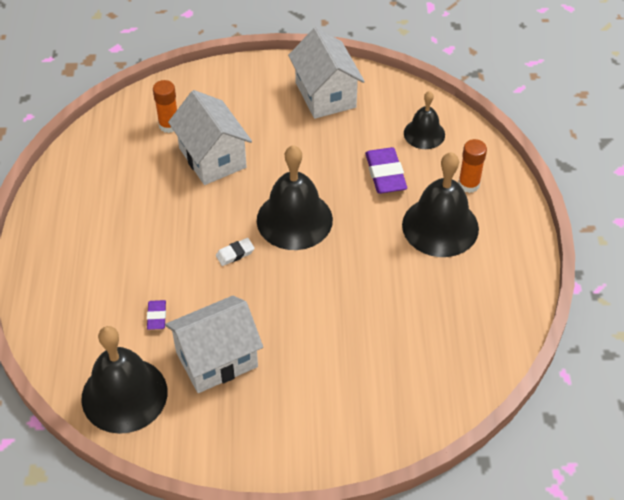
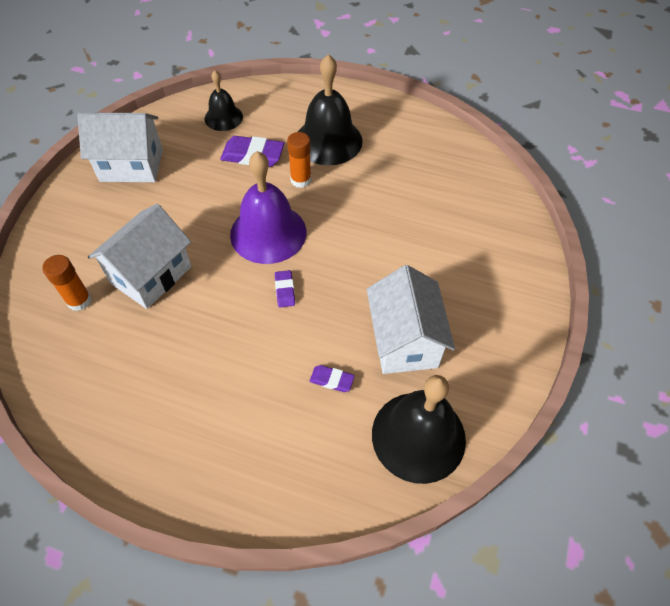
camera: 70 degrees left, 5 degrees up
(212, 158) = (151, 275): white house -> white house turned 45 degrees counterclockwise
(235, 254) = (285, 290): white eraser -> purple eraser
(294, 219) = (268, 233): black bell -> purple bell
(468, 184) = (294, 110): orange glue stick -> orange glue stick (300, 180)

